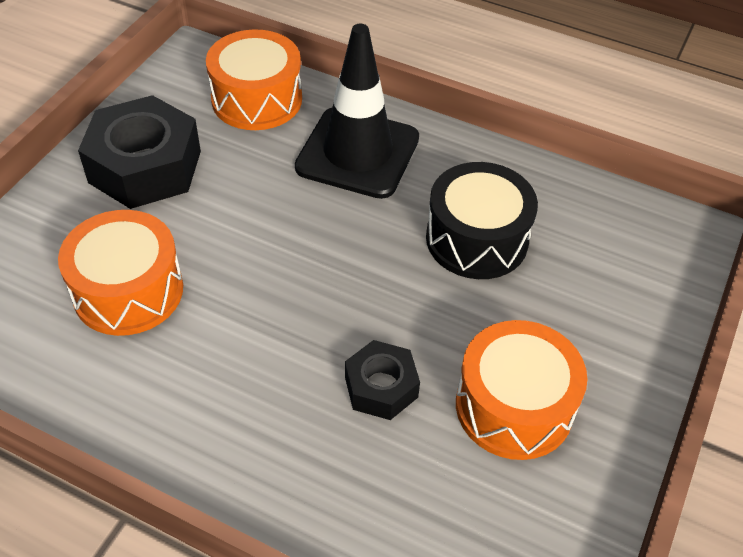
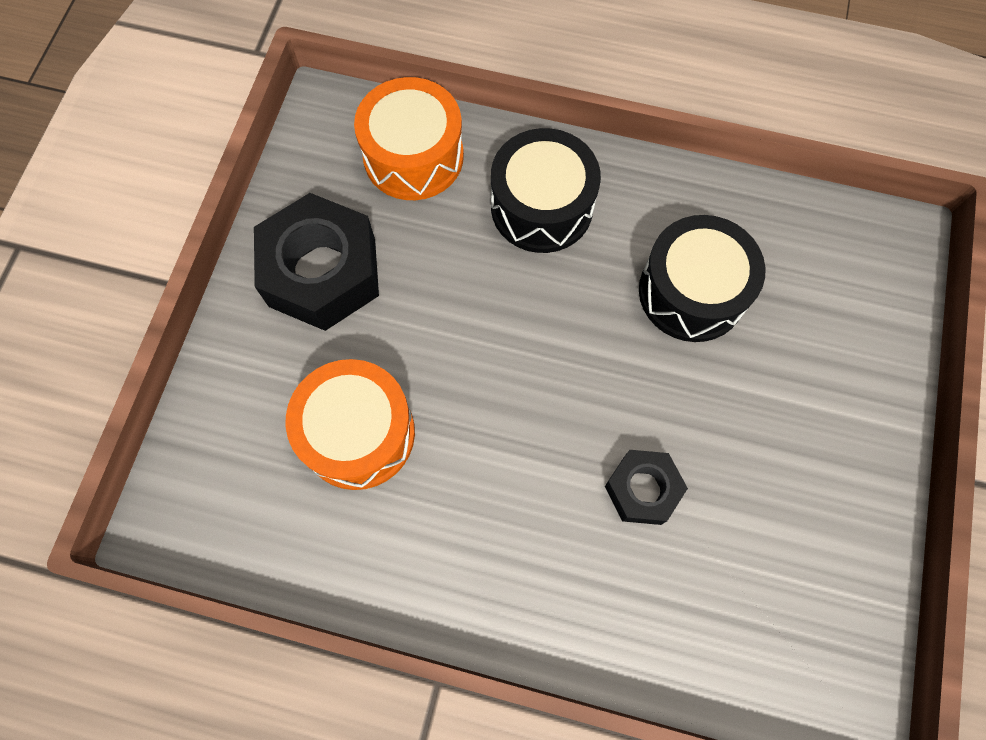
camera: 10 degrees left, 20 degrees up
(357, 153) = (541, 207): black traffic cone -> black drum
(514, 406) = (774, 482): orange drum -> none

